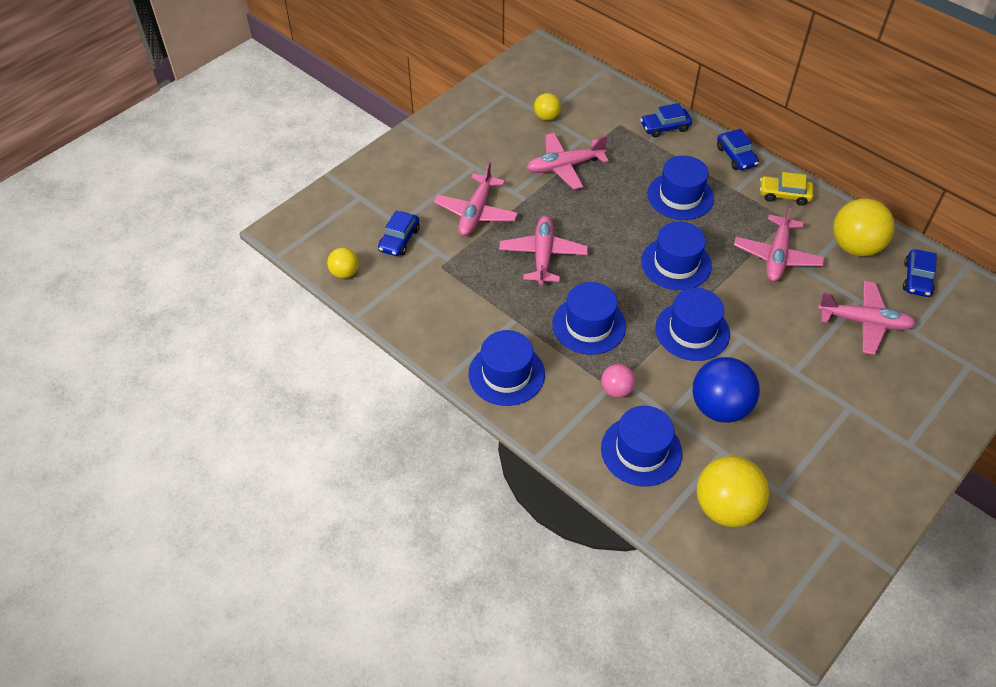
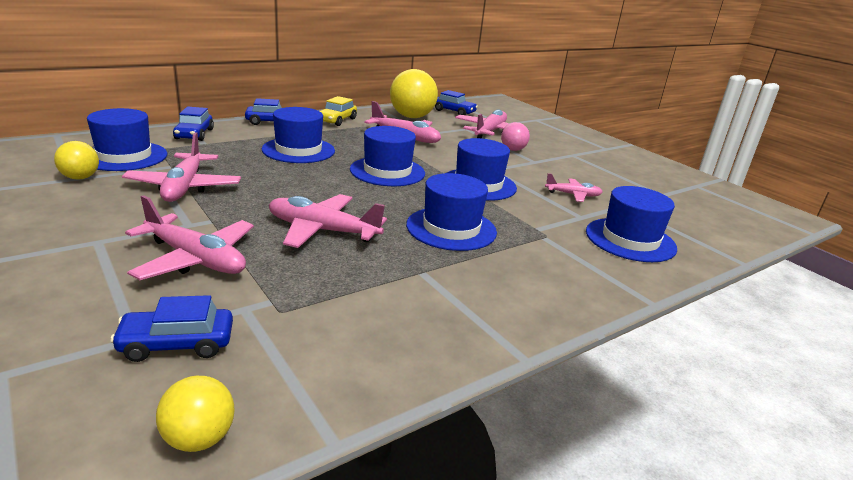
camera: 80 degrees left, 25 degrees down
(399, 240) = (177, 344): blue car -> blue car turned 135 degrees clockwise
(506, 374) = (515, 297): blue hat -> blue hat (124, 156)
(616, 390) = (549, 234): pink ball -> pink ball (513, 149)
(719, 407) = (573, 195): blue ball -> pink plane
(726, 507) = (687, 218): yellow ball -> none

